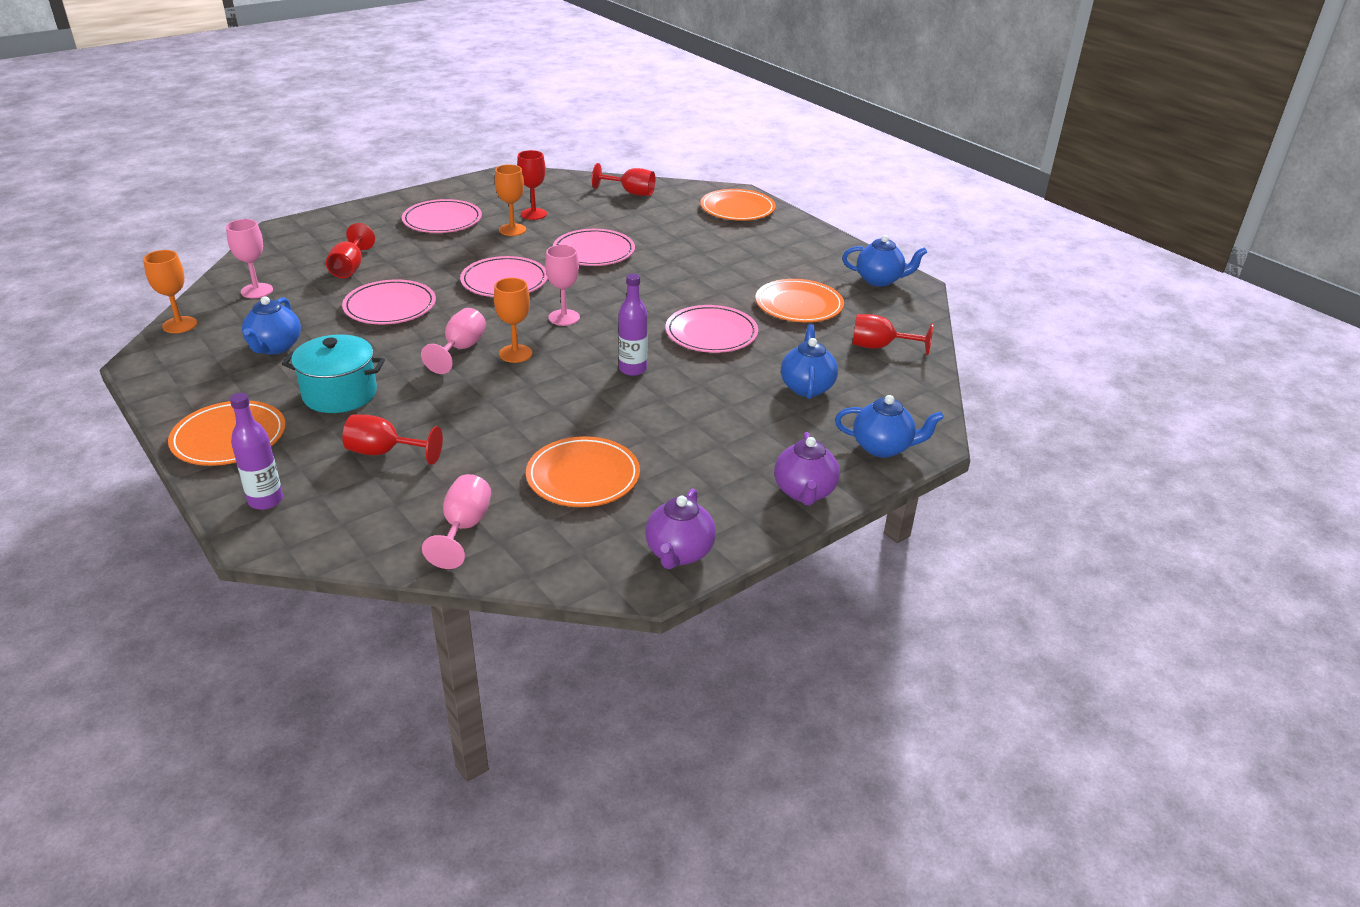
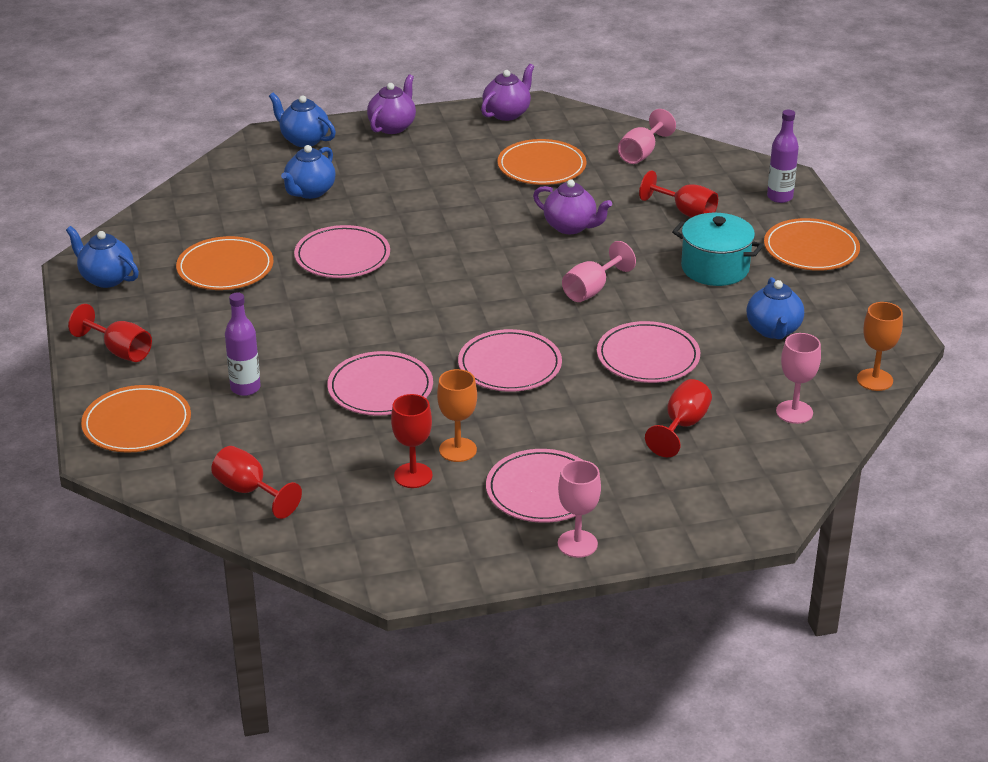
camera: 155 degrees left, 0 degrees up
(275, 347) = (773, 330): blue teapot -> blue teapot turned 150 degrees clockwise
(510, 407) = (571, 227): none -> purple teapot
(515, 354) = (542, 274): orange goblet -> none
(564, 317) = (472, 304): pink goblet -> pink goblet (577, 544)
(632, 369) = (444, 237): purple bottle -> purple bottle (245, 388)
(880, 347) = (203, 211): red goblet -> red goblet (120, 351)

